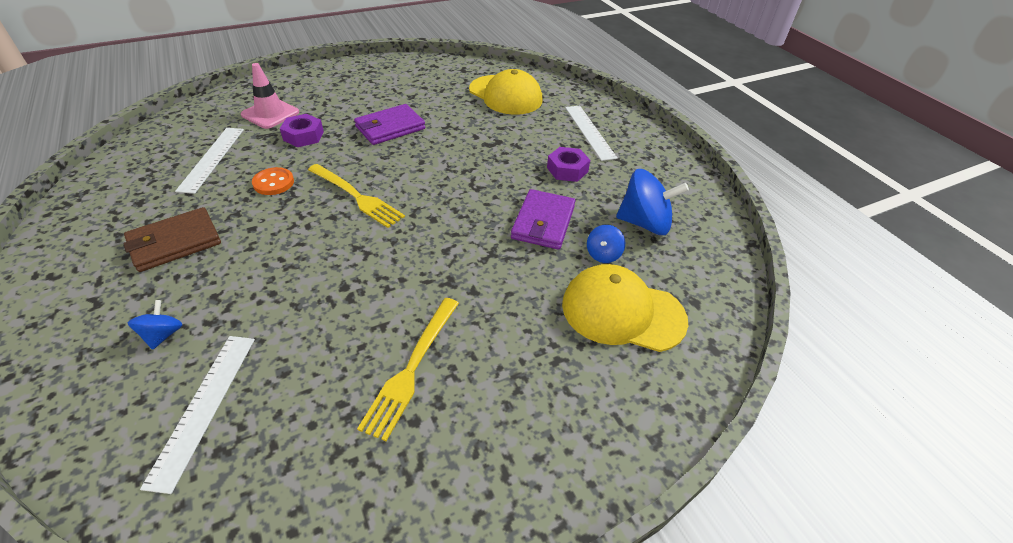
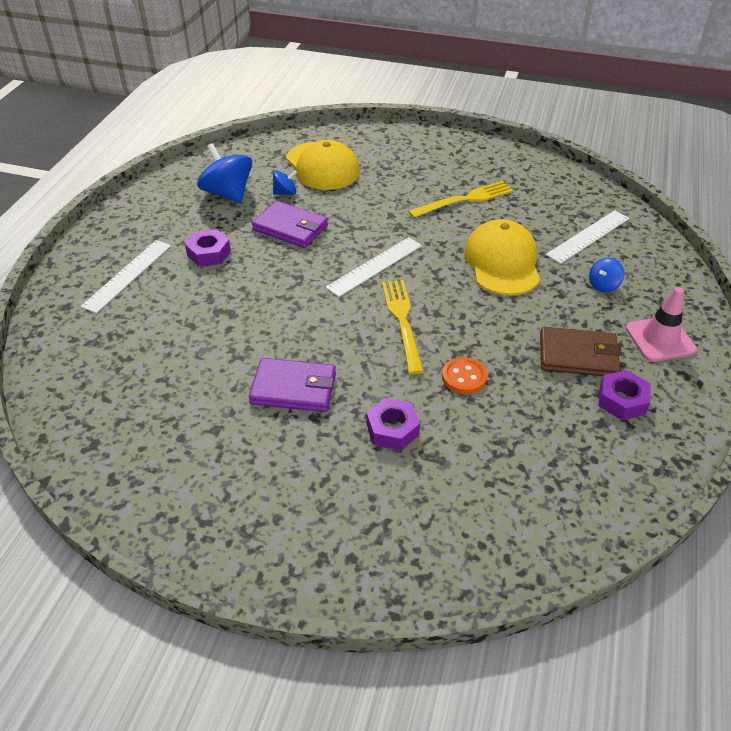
camera: 135 degrees left, 0 degrees up
(122, 225) = (622, 400): none -> purple nut
(212, 158) = (510, 448): white ruler -> white ruler (375, 266)
(270, 113) = (403, 498): pink traffic cone -> pink traffic cone (660, 339)
(505, 95) = (119, 366): yellow cap -> yellow cap (502, 262)
(543, 222) = (290, 228): purple wallet -> purple wallet turned 60 degrees clockwise

